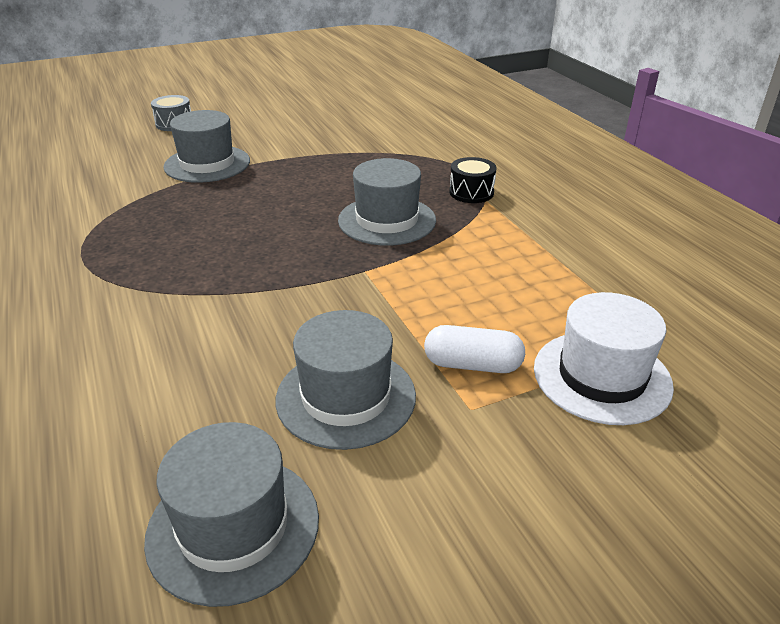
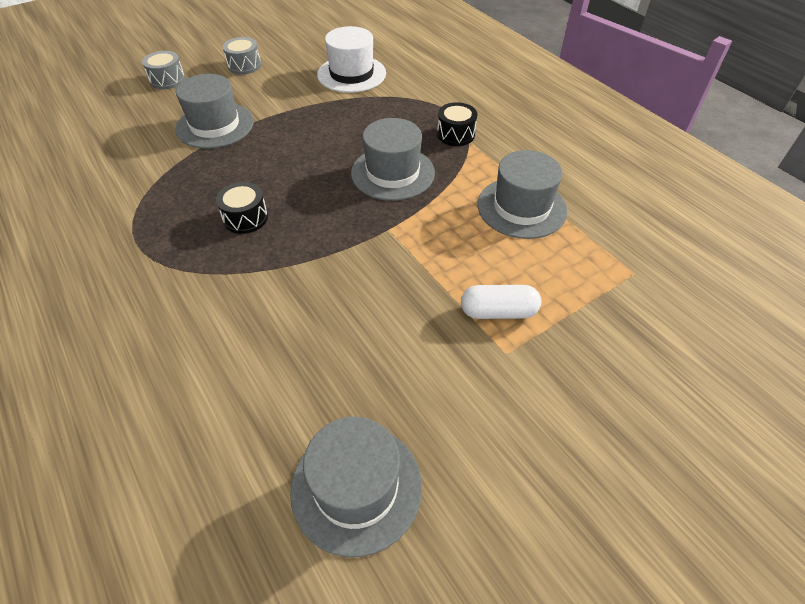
camera: 10 degrees left, 15 degrees up
(207, 245) = (245, 218): none -> black drum
(258, 118) = (244, 65): none -> grey drum
(346, 397) = (408, 357): grey hat -> grey hat (521, 207)
(601, 376) = (597, 309): white hat -> white hat (351, 74)

